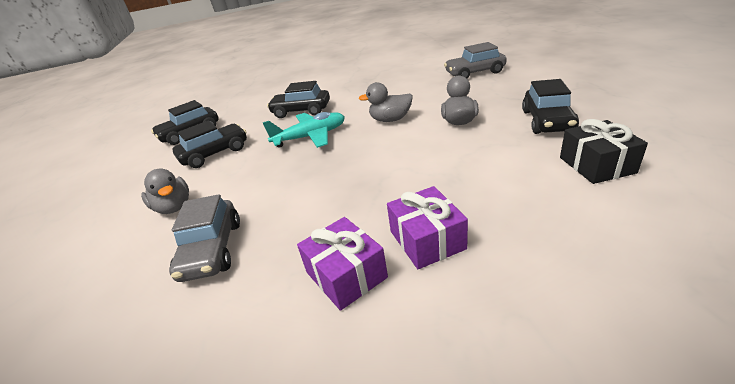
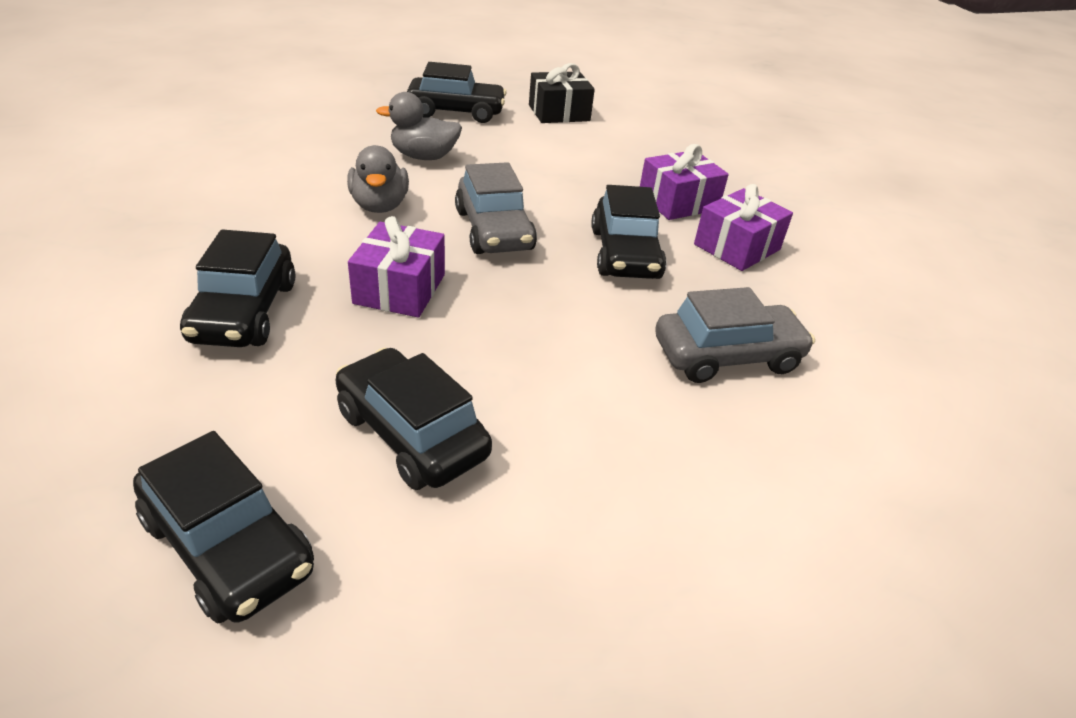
camera: 105 degrees left, 5 degrees up
(174, 207) = (629, 441): grey duck -> none
(311, 137) = (399, 289): turquoise plane -> purple gift
(337, 206) = (624, 254): none -> black car
(474, 73) = (240, 122): grey car -> grey car (494, 230)

